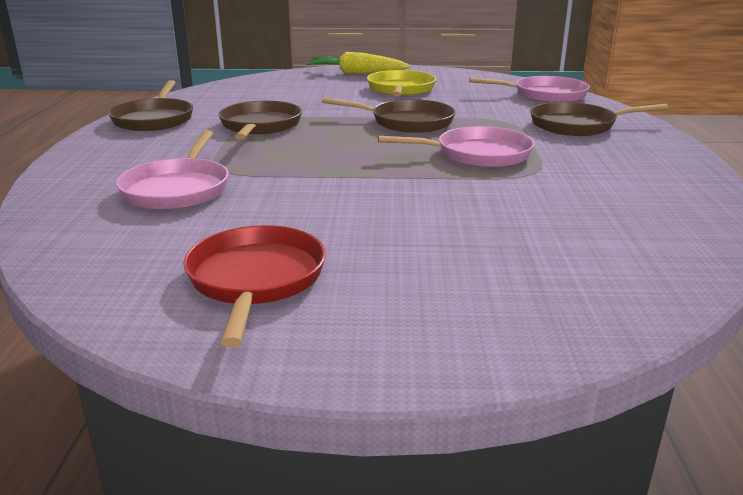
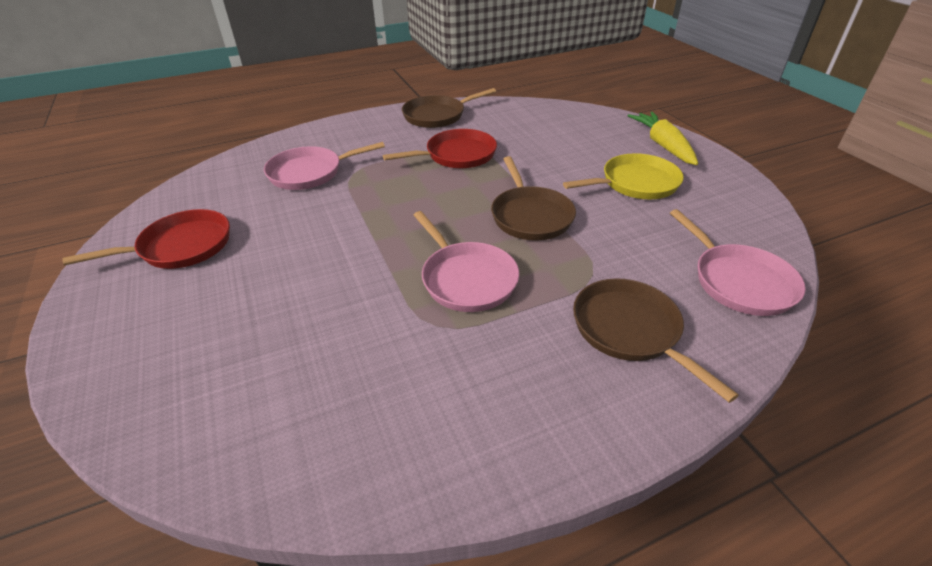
camera: 65 degrees right, 15 degrees up
(260, 126) = (457, 155): brown pan -> red pan

